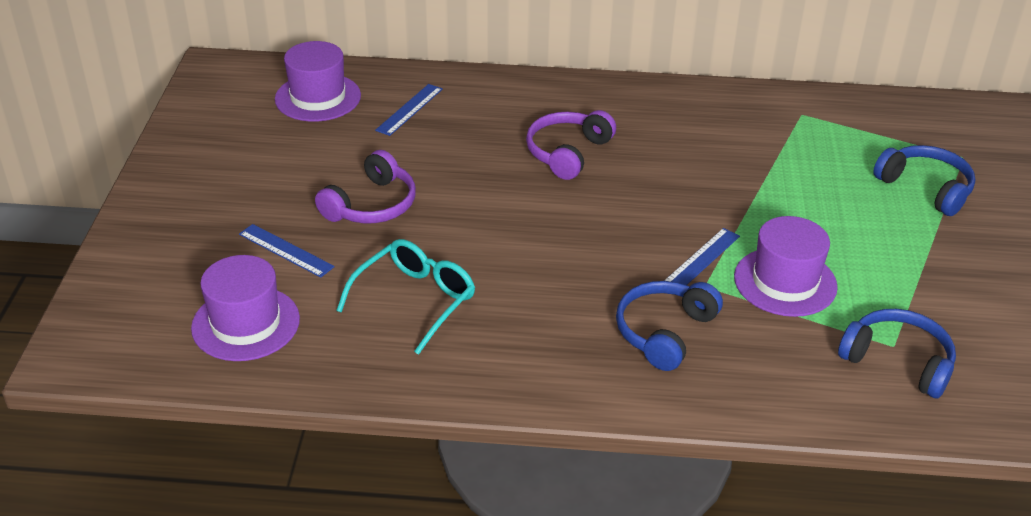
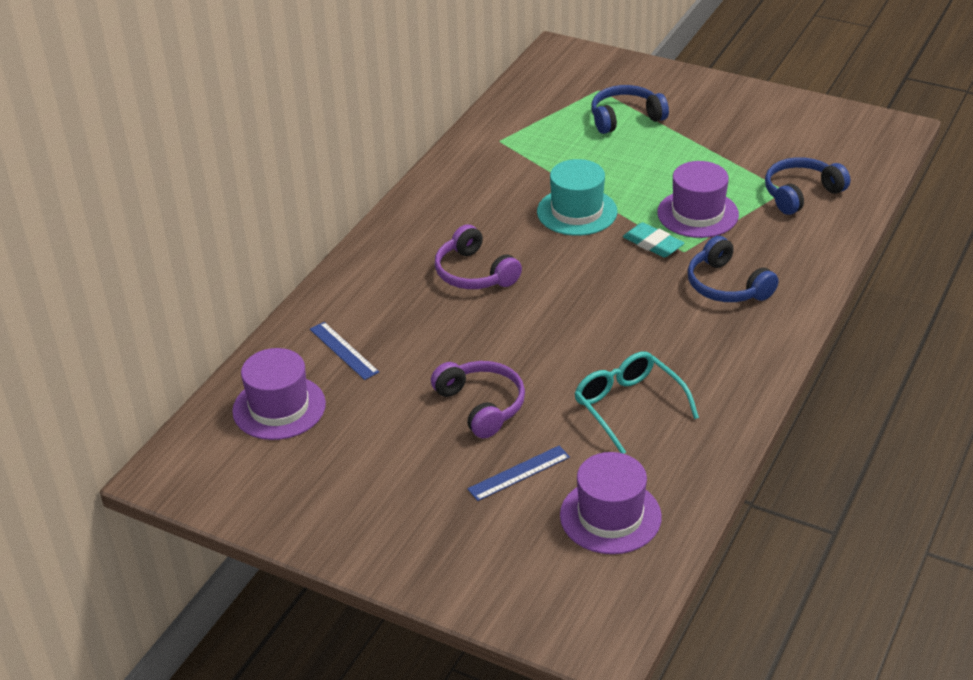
camera: 65 degrees left, 0 degrees up
(701, 259) = (653, 244): blue ruler -> turquoise eraser
(718, 193) = (577, 212): none -> turquoise hat

